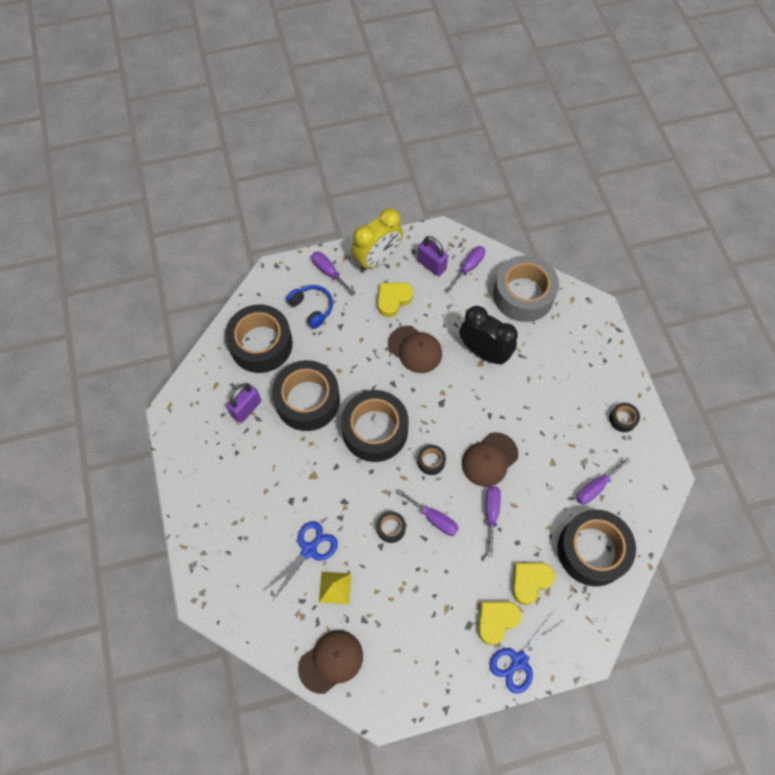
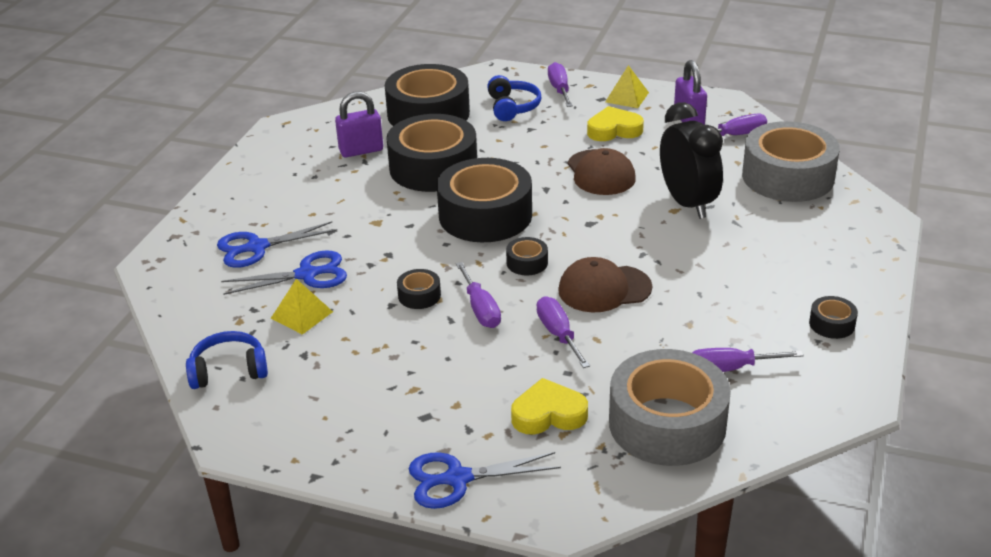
camera: 35 degrees right, 30 degrees down
(256, 544) = (257, 247): none -> blue scissors
(331, 661) = (228, 370): brown cap -> blue headphones
(377, 259) = (626, 97): yellow clock -> yellow pyramid
(491, 514) = (558, 334): purple screwdriver -> purple screwdriver turned 60 degrees counterclockwise
(496, 621) = (466, 428): yellow heart -> none
(592, 550) = (667, 423): black tape -> grey tape

